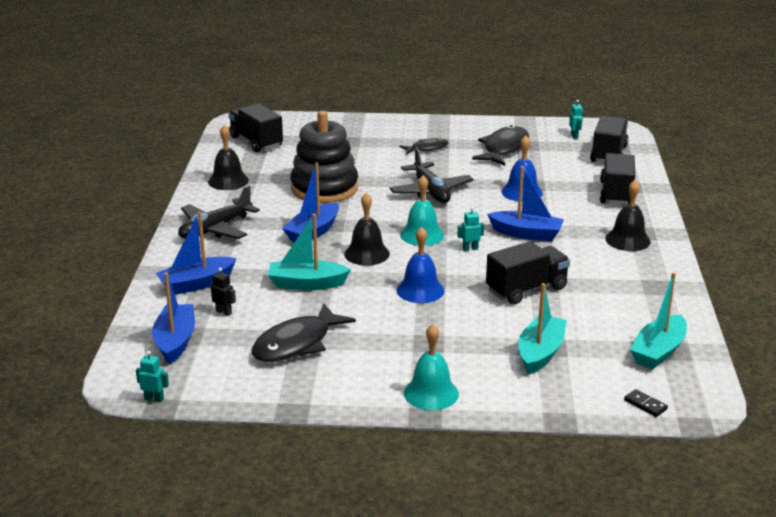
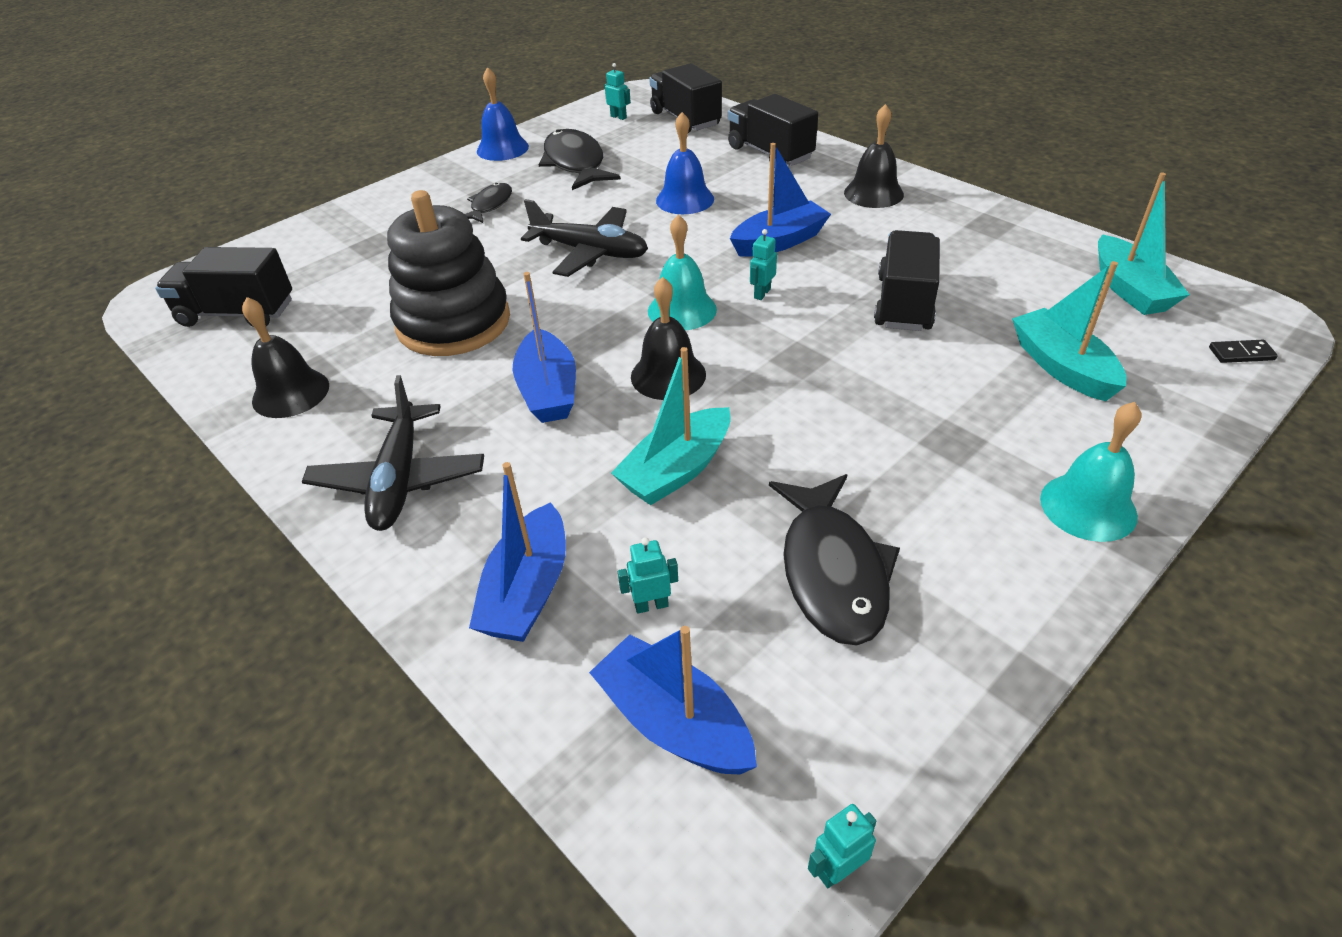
camera: 45 degrees left, 15 degrees up
(224, 312) = (651, 605): black robot -> turquoise robot
(420, 290) = (814, 380): blue bell -> blue bell (502, 148)

